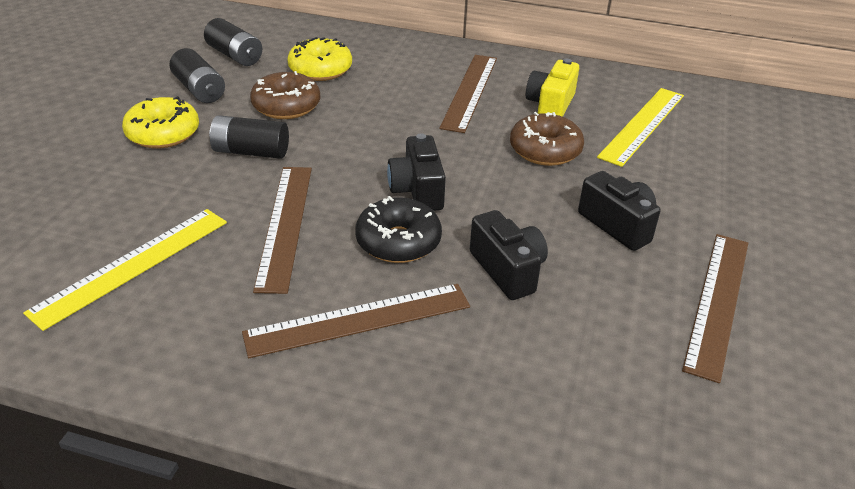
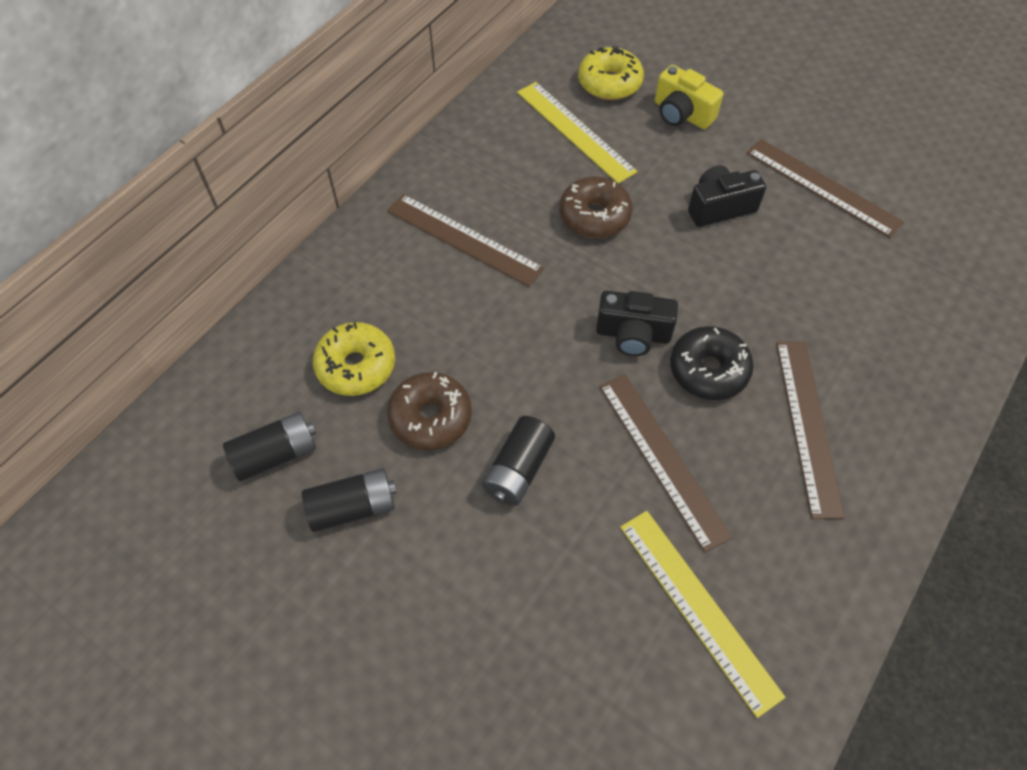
camera: 70 degrees left, 20 degrees up
(163, 134) = (448, 559): yellow donut -> yellow donut (609, 83)
(285, 225) = (662, 458): brown ruler -> brown ruler turned 45 degrees clockwise
(508, 270) = (763, 302): black camera -> none
(550, 105) = (516, 183): yellow camera -> yellow camera (682, 114)

